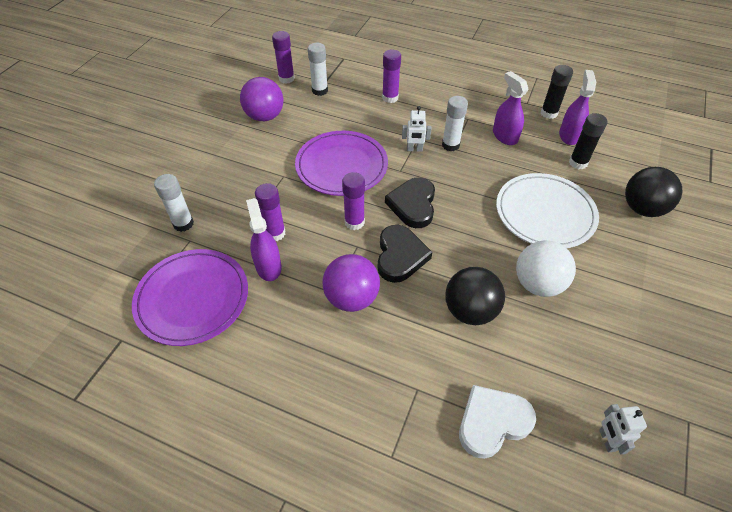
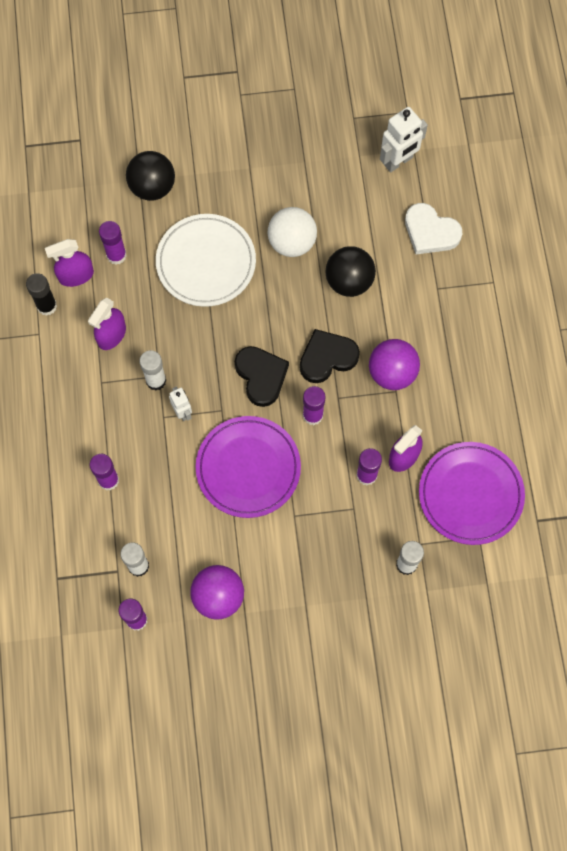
camera: 120 degrees left, 20 degrees up
(413, 205) = (261, 376): black heart -> black heart turned 90 degrees counterclockwise
(578, 163) = (116, 255): black glue stick -> purple glue stick
(607, 440) = (398, 161): white robot -> white robot, size x1.70

